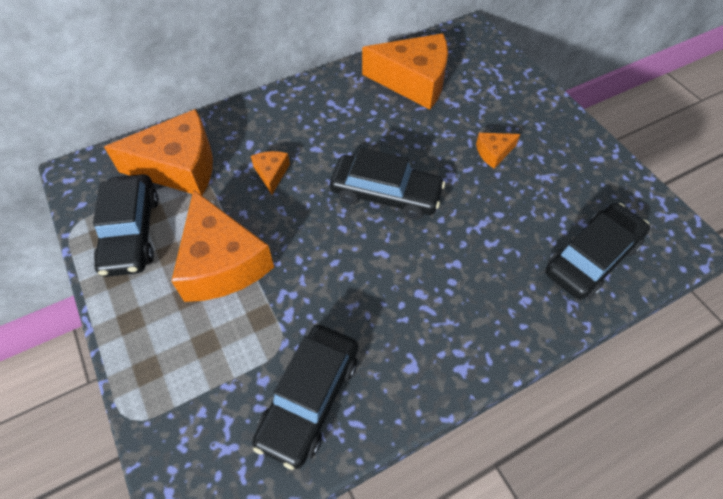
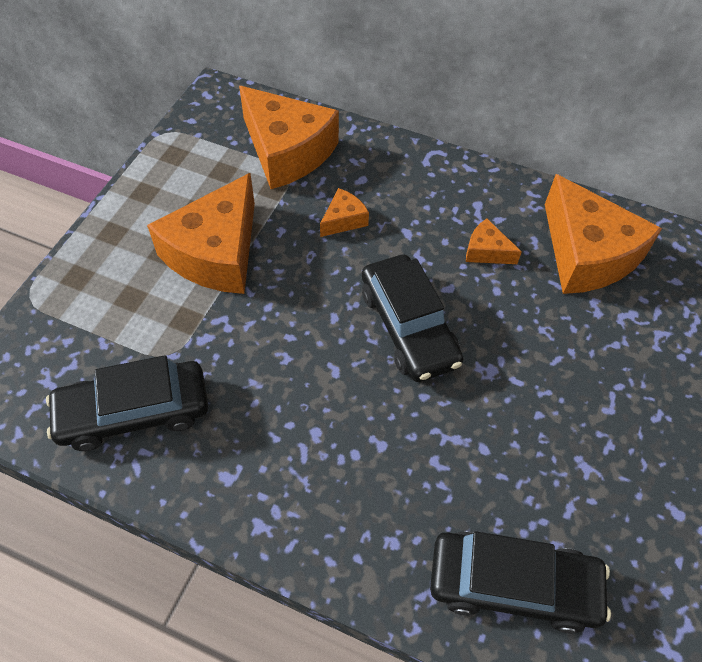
camera: 50 degrees right, 0 degrees up
(131, 233) = (192, 171): black car -> none
(493, 153) = (566, 392): orange cheese -> orange cheese (486, 251)

